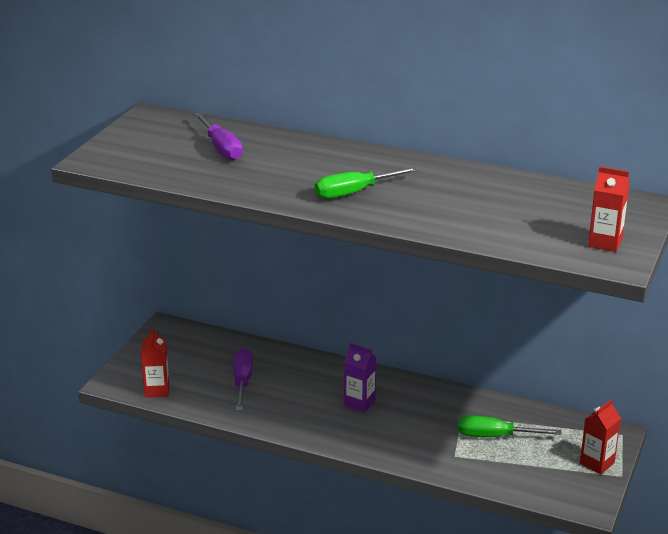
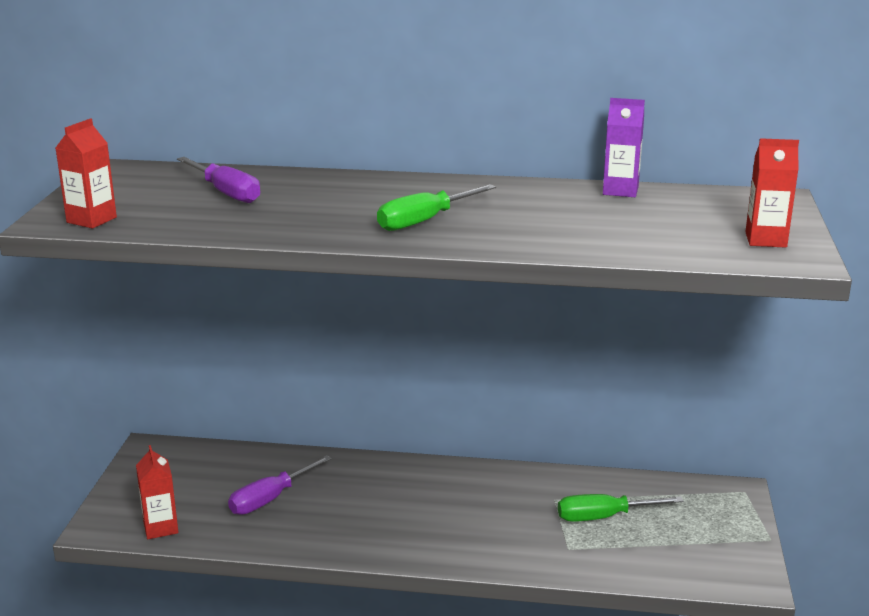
camera: 15 degrees left, 5 degrees down
(242, 381) = (269, 499): purple screwdriver -> purple screwdriver turned 120 degrees counterclockwise
(359, 403) = (425, 503): purple carton -> purple carton (620, 190)
(597, 463) = (735, 529): red carton -> red carton (91, 220)

